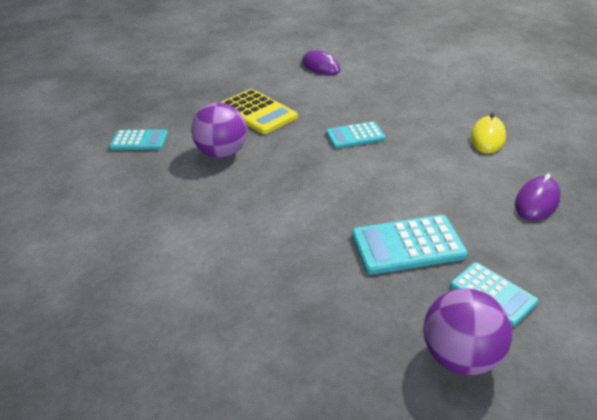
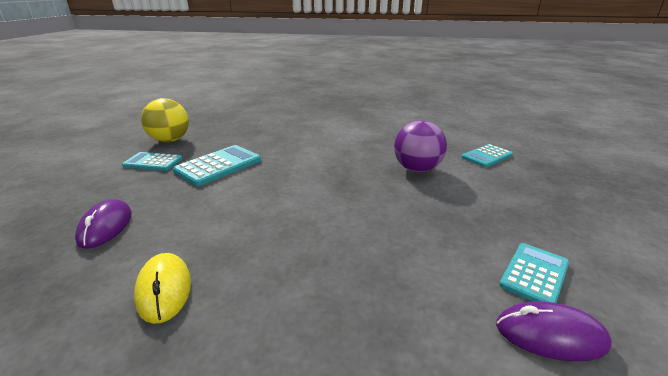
camera: 140 degrees right, 10 degrees down
(257, 112) = (463, 210): yellow calculator -> none
(355, 136) = (333, 225): turquoise calculator -> turquoise calculator (534, 274)
(460, 357) = (170, 140): purple ball -> yellow ball

